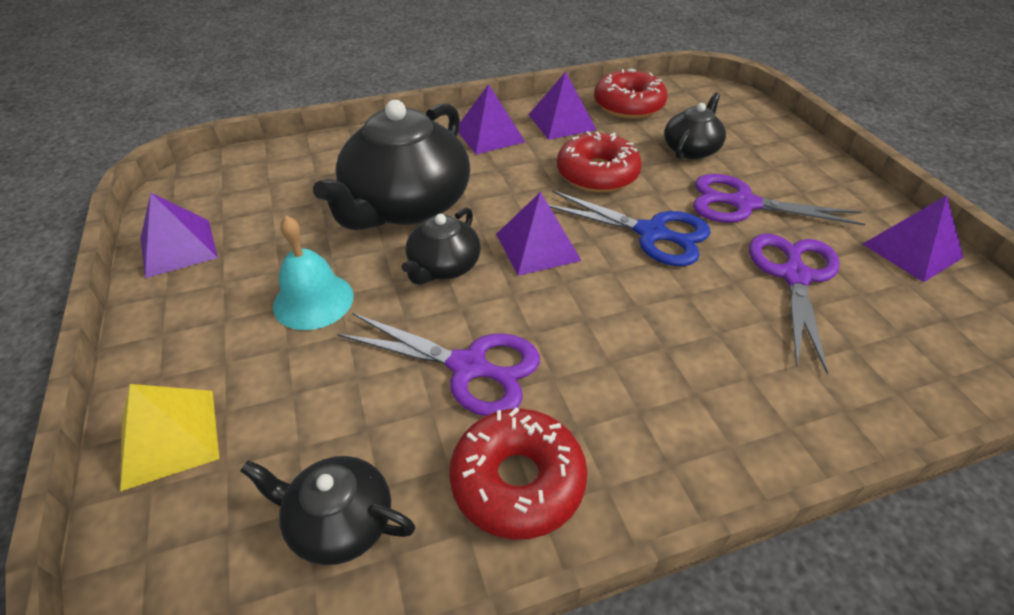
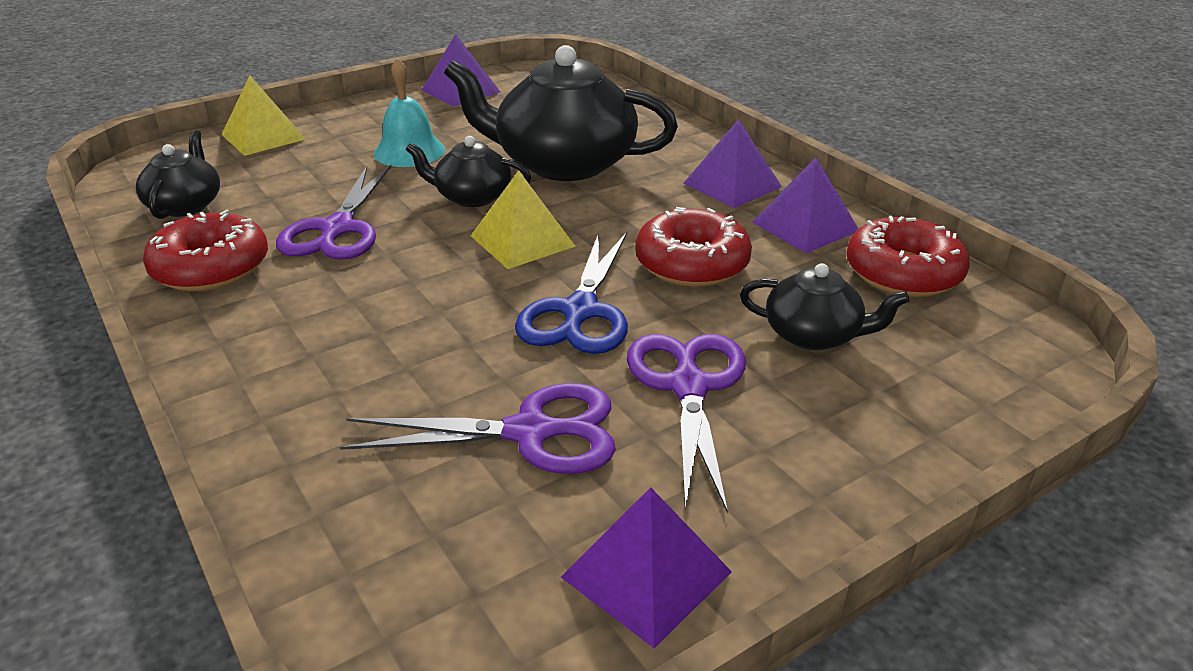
camera: 75 degrees right, 10 degrees down
(537, 247) = (522, 241): purple pyramid -> yellow pyramid

